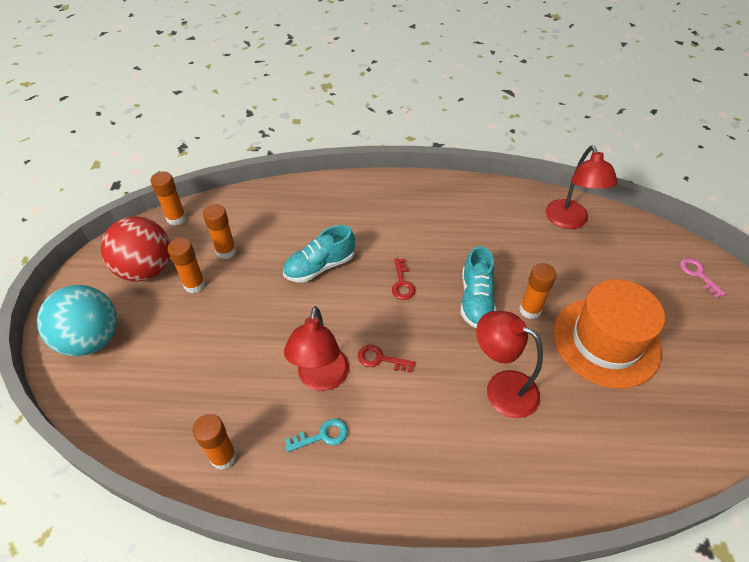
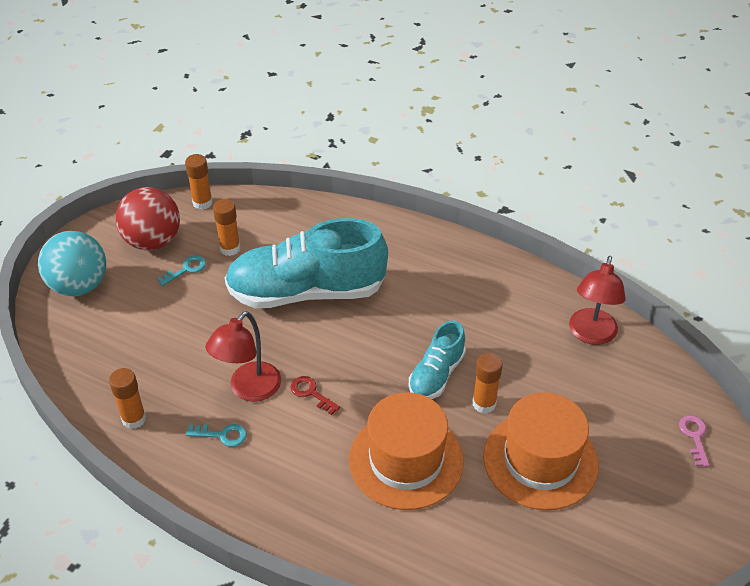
camera: 25 degrees right, 5 degrees down
(194, 285) = (186, 269): orange glue stick -> turquoise key
(320, 266) = (306, 292): turquoise shoe -> turquoise shoe, size x1.97
(402, 283) = (374, 334): red key -> none
(501, 388) = (406, 460): red lamp -> orange hat

